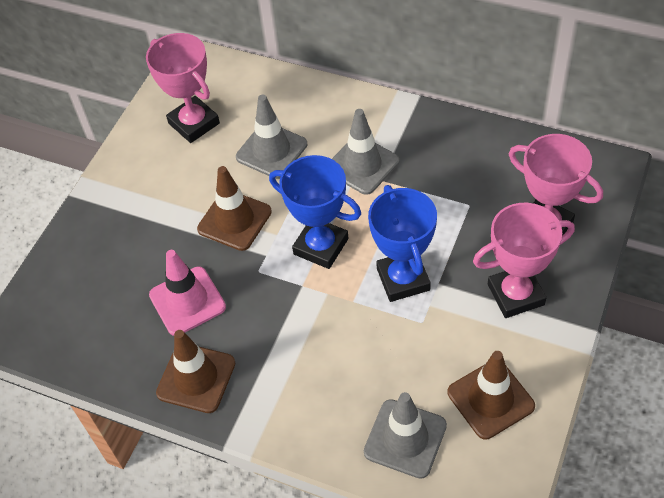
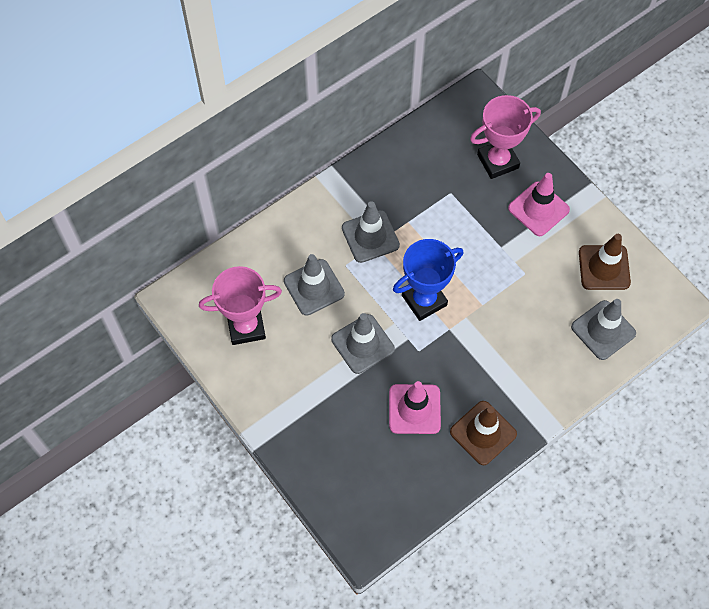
camera: 65 degrees left, 10 degrees up
(234, 220) = (362, 344): brown traffic cone -> grey traffic cone
(403, 279) = (485, 265): blue trophy -> none
(515, 295) = (538, 209): pink trophy -> pink traffic cone

